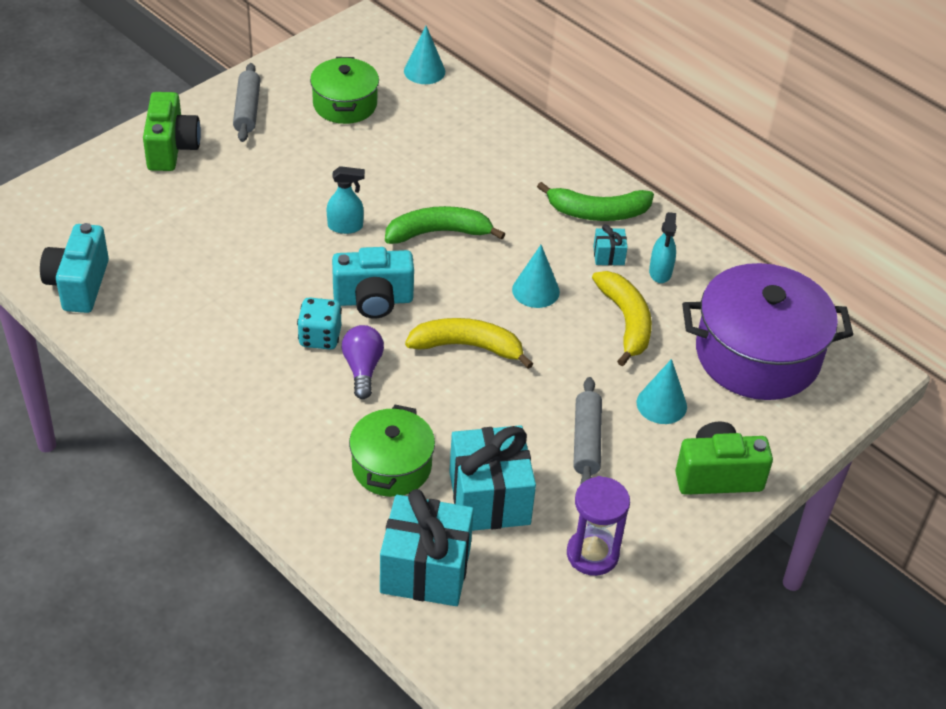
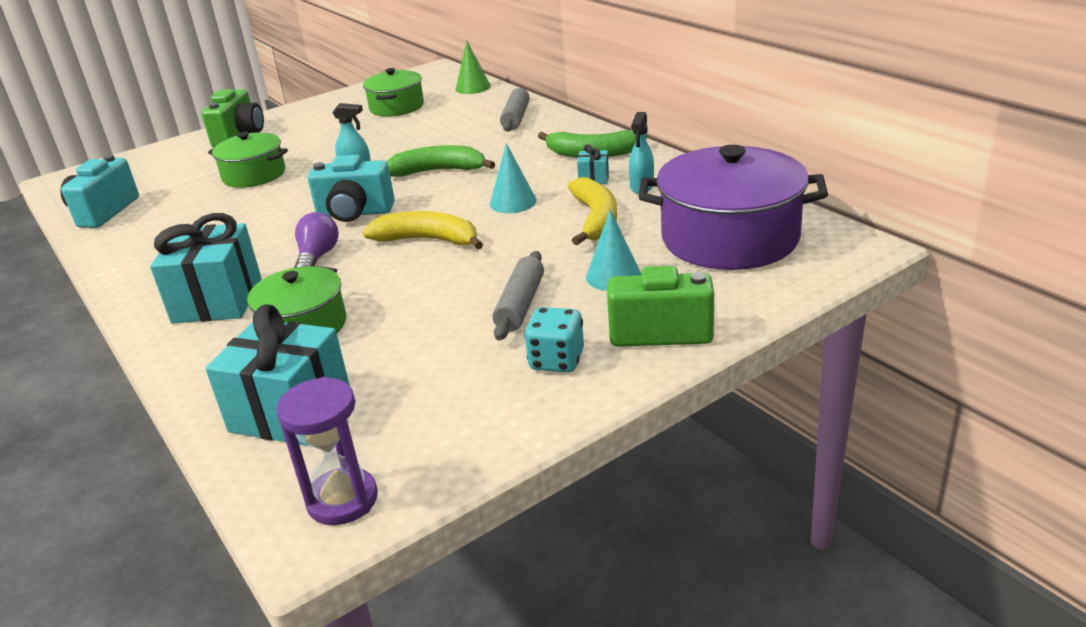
camera: 15 degrees right, 15 degrees down
(227, 227) = (254, 175): none -> green pot
(247, 110) = (315, 114): grey rolling pin -> grey rolling pin (516, 118)
(320, 337) = (290, 238): turquoise dice -> turquoise dice (556, 361)
(424, 71) = (473, 87): turquoise cone -> green cone
(489, 498) = (394, 351): turquoise gift -> turquoise gift (217, 300)
(592, 554) = (489, 399): purple hourglass -> purple hourglass (342, 500)

